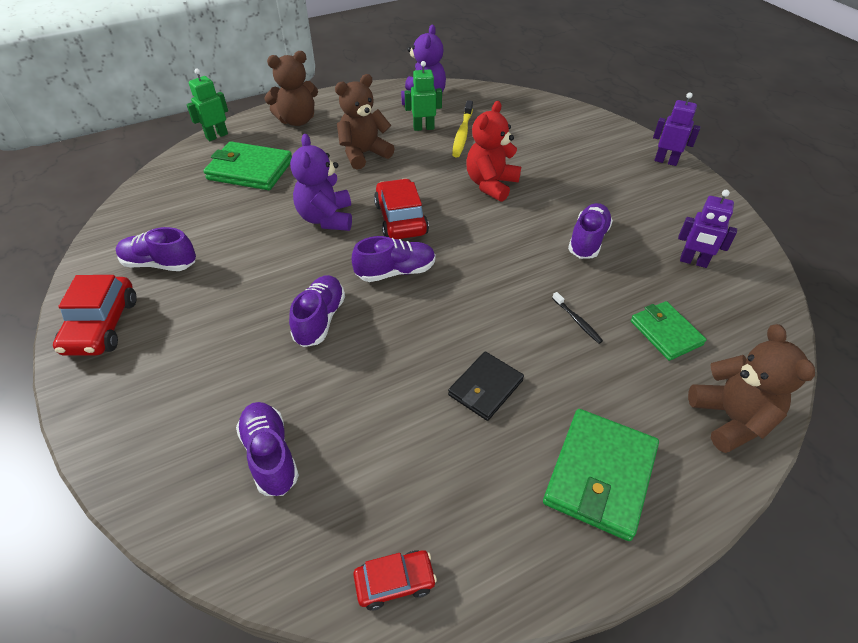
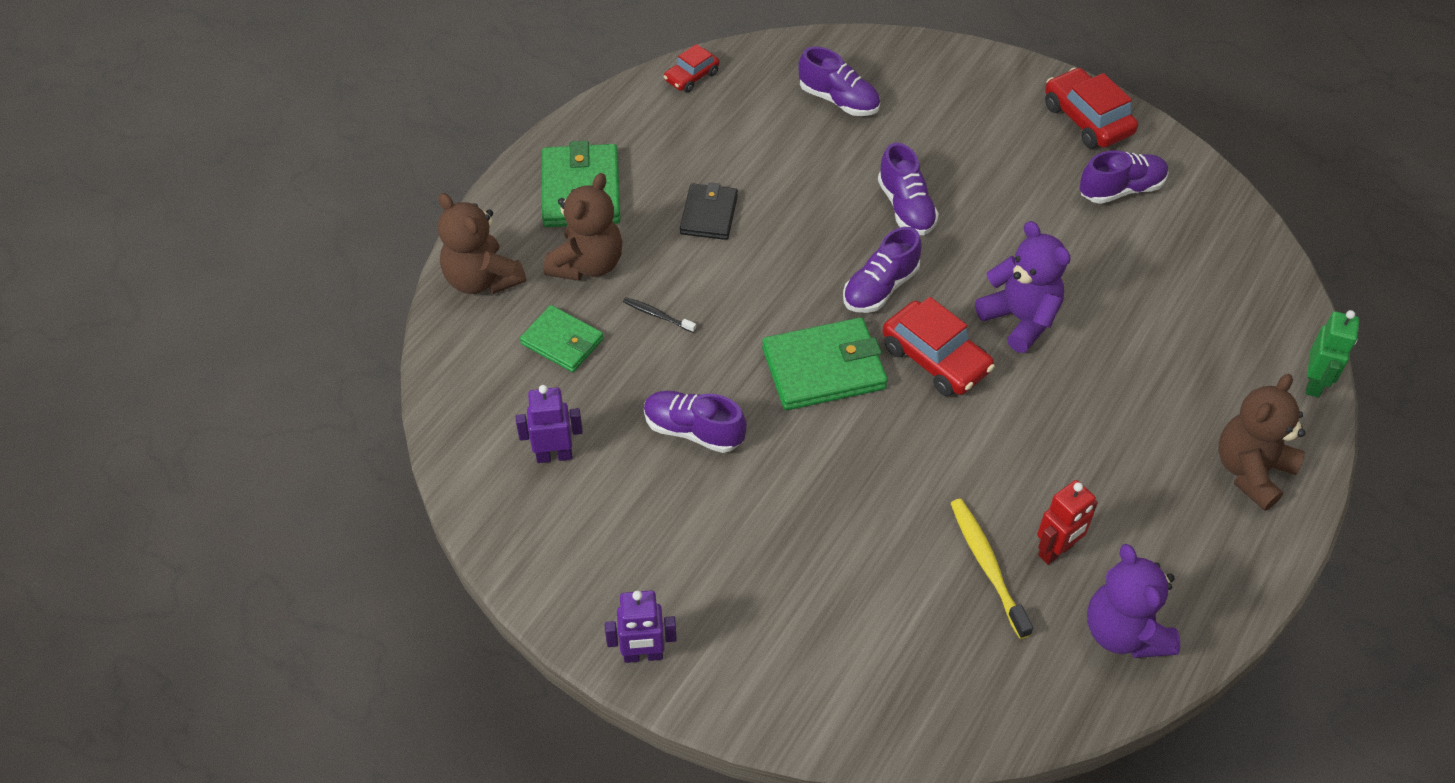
camera: 150 degrees right, 5 degrees up
(250, 170) = (1193, 347): green wallet -> green wallet (823, 368)
(364, 154) = (1085, 448): brown teddy bear -> brown teddy bear (587, 264)
(423, 128) = (1056, 551): green robot -> red robot
(491, 184) = (869, 472): red teddy bear -> none
(588, 240) = (693, 430): purple shoe -> purple shoe turned 120 degrees clockwise

